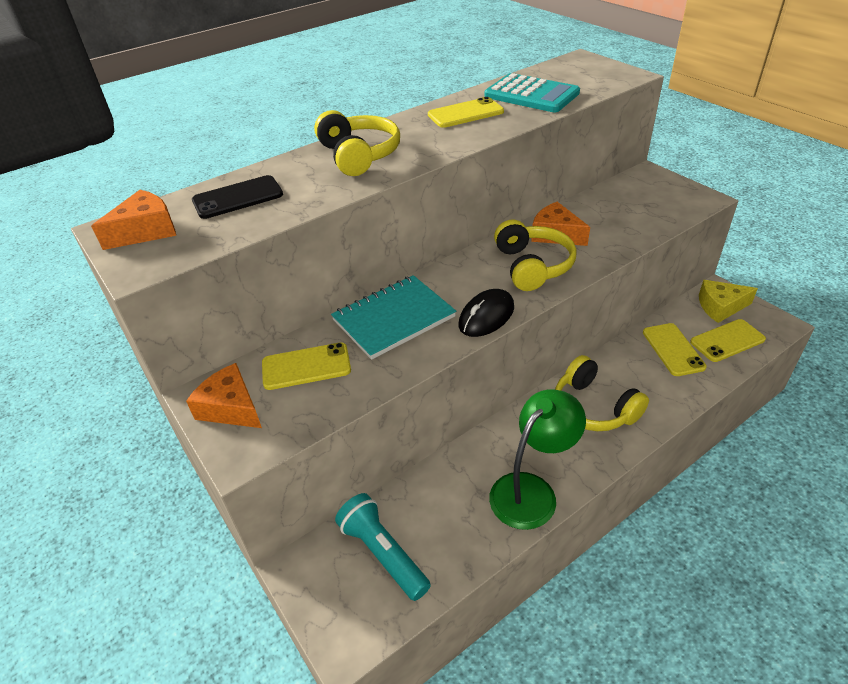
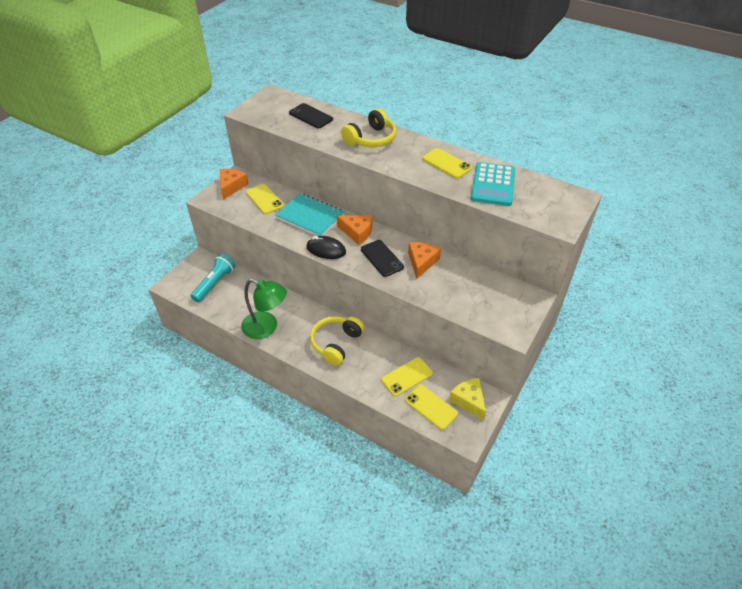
camera: 65 degrees right, 5 degrees up
(146, 231) = (273, 102): orange cheese -> orange cheese (357, 232)
(532, 266) = (381, 258): yellow headphones -> black phone

